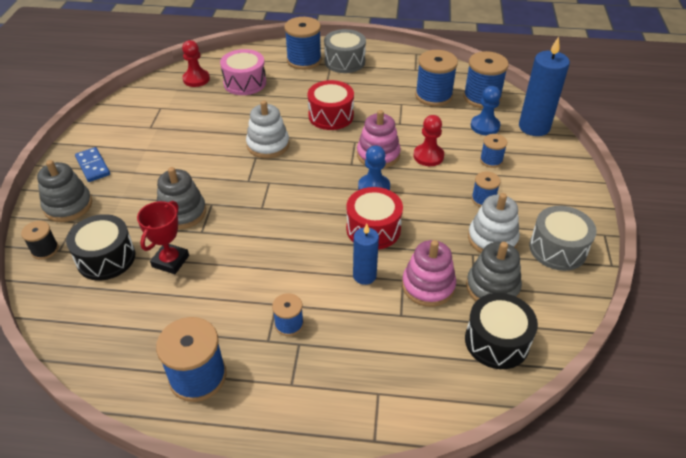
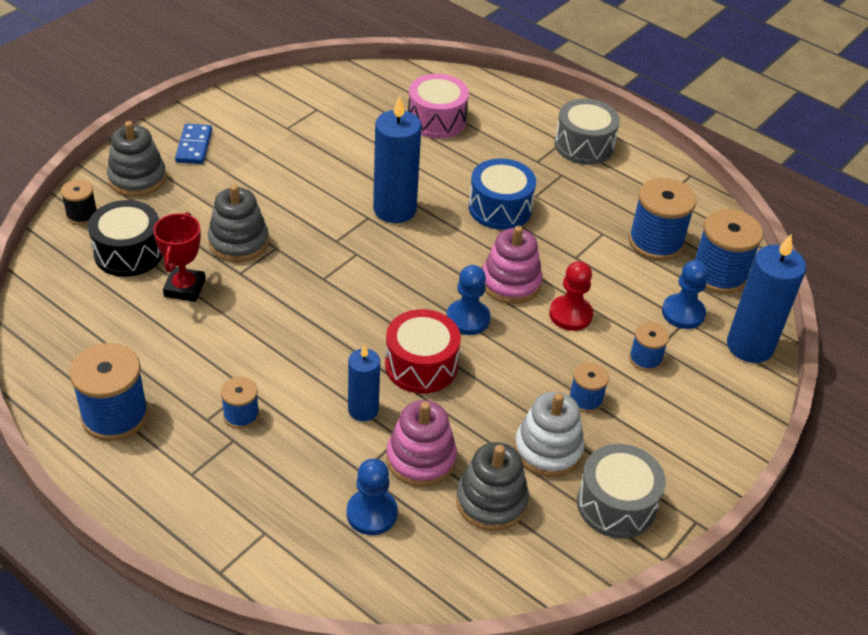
camera: 30 degrees right, 0 degrees up
(170, 261) = (184, 288): red trophy -> red trophy turned 45 degrees counterclockwise
(196, 79) = (385, 91): red pawn -> none
(268, 145) = (394, 209): white stacking toy -> blue candle
(304, 60) = (534, 122): blue spool -> none
(331, 116) = (500, 208): red drum -> blue drum
(432, 338) = (372, 513): none -> blue pawn
(496, 341) = (437, 558): black drum -> none

